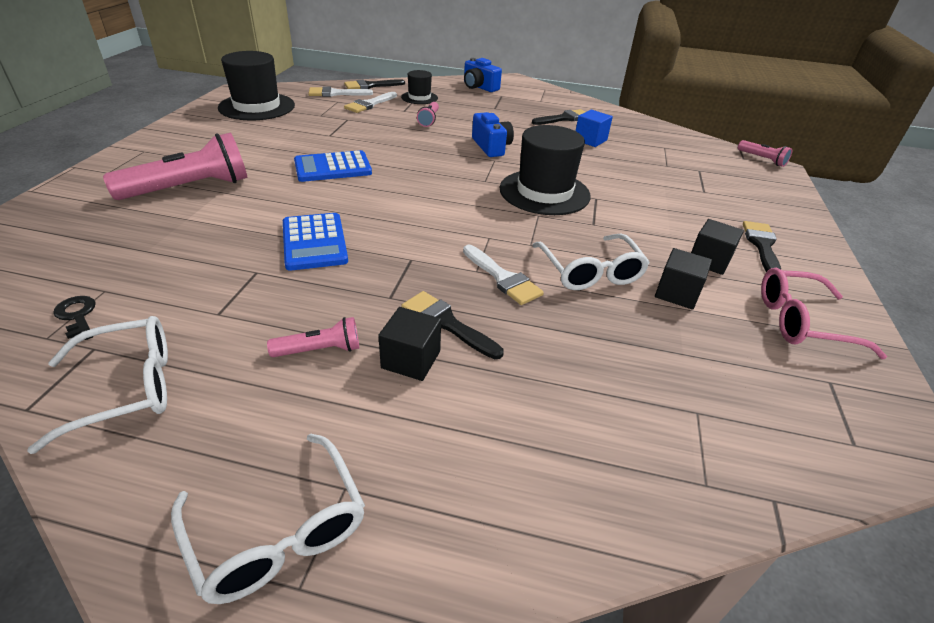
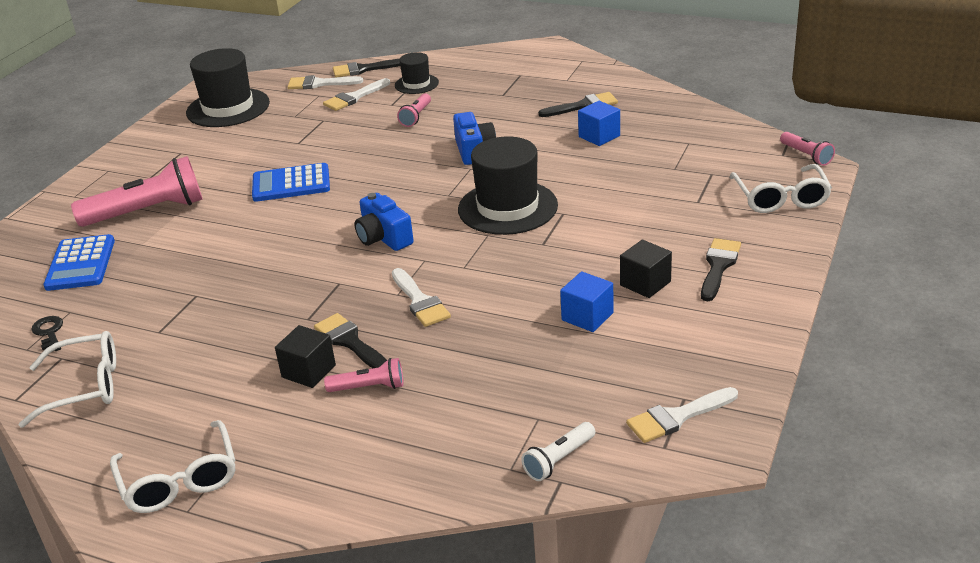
camera: 15 degrees right, 5 degrees down
(314, 242) = (253, 266): blue calculator -> blue calculator (80, 264)
(320, 350) = (236, 362): pink flashlight -> pink flashlight (369, 387)
(479, 87) = (497, 63): blue camera -> blue camera (383, 238)
(590, 272) = (510, 295): white glasses -> white glasses (780, 198)
(677, 293) = (587, 316): black cube -> blue cube
(754, 468) = (558, 460): none -> white flashlight
(801, 322) = (699, 345): pink glasses -> none
(840, 405) = (677, 417): none -> white brush

